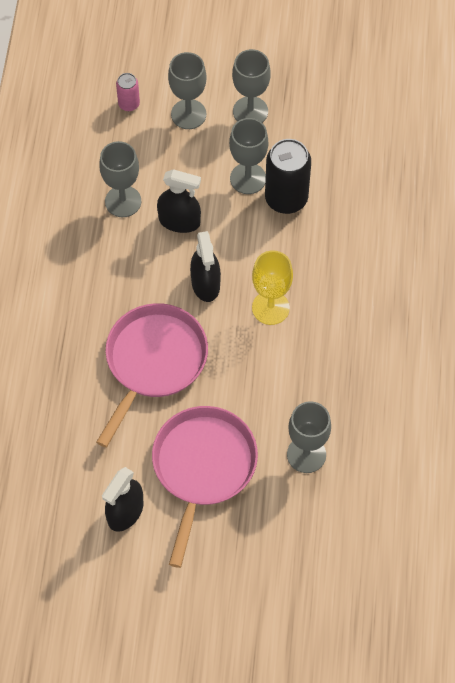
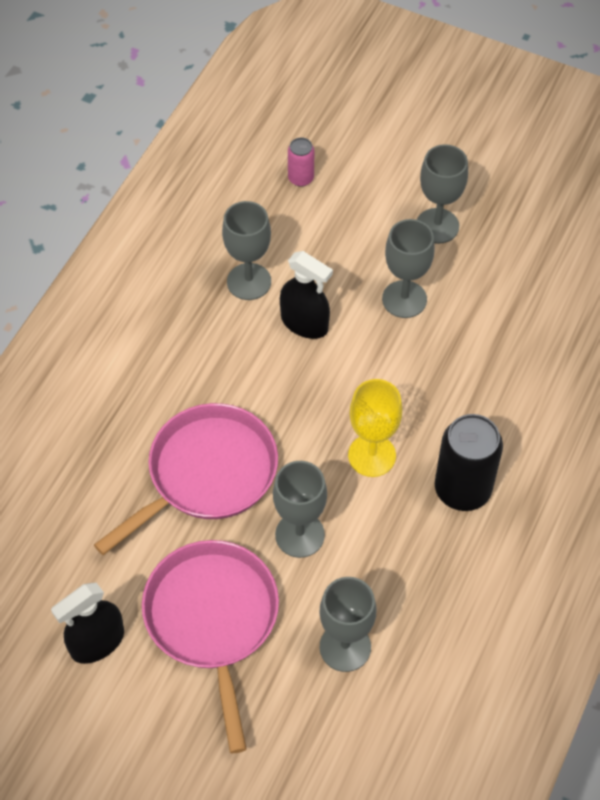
camera: 20 degrees right, 5 degrees down
(188, 114) = (364, 208): grey goblet -> grey goblet (300, 535)
(203, 467) = (213, 619): pink pan -> pink pan turned 45 degrees counterclockwise
(205, 284) = (305, 403): black spray bottle -> none
(286, 198) = (441, 335): black can -> black can (462, 489)

